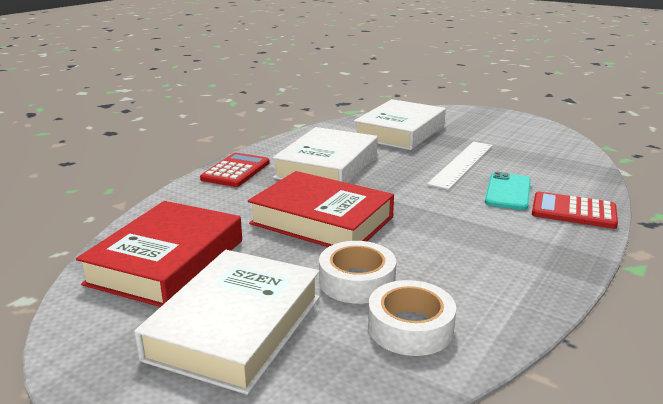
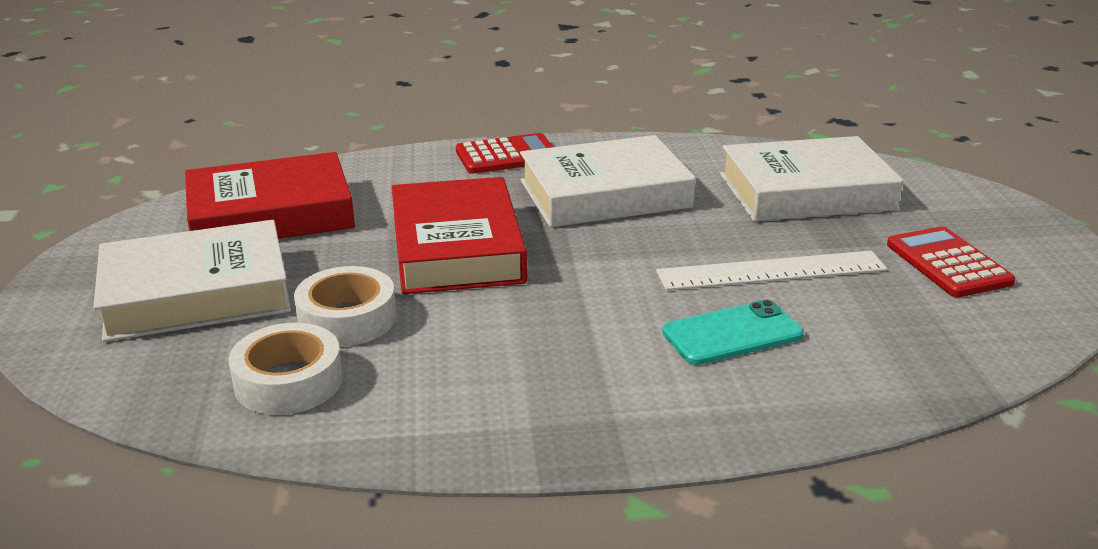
camera: 50 degrees right, 5 degrees up
(573, 211) = (747, 404): red calculator -> red calculator (948, 263)

